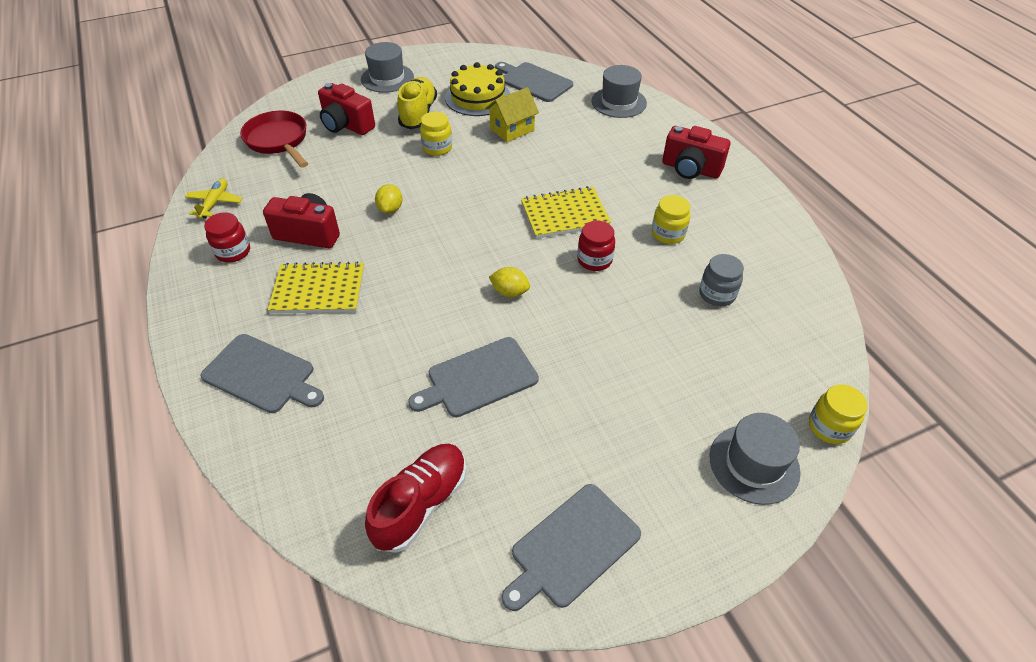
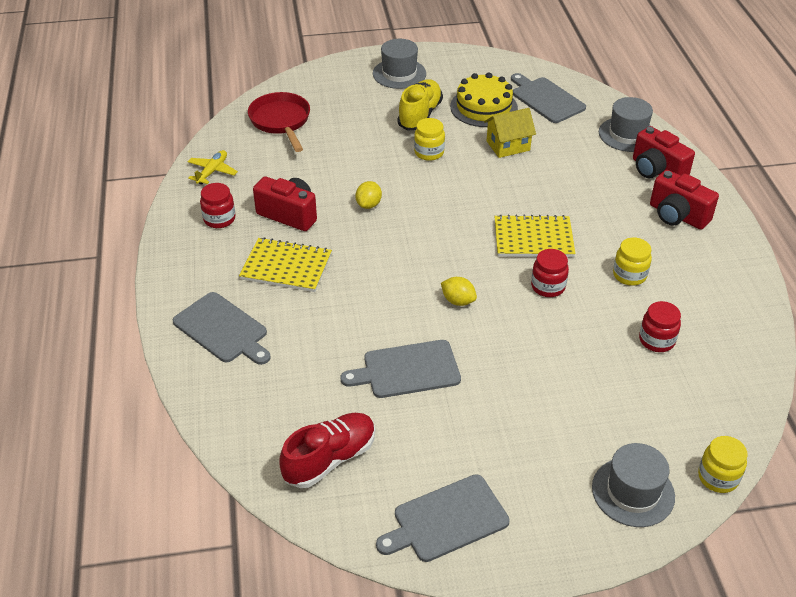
camera: 15 degrees right, 5 degrees down
(346, 125) = (348, 116): red camera -> red camera (656, 171)
(717, 294) = (656, 340): grey jar -> red jar

